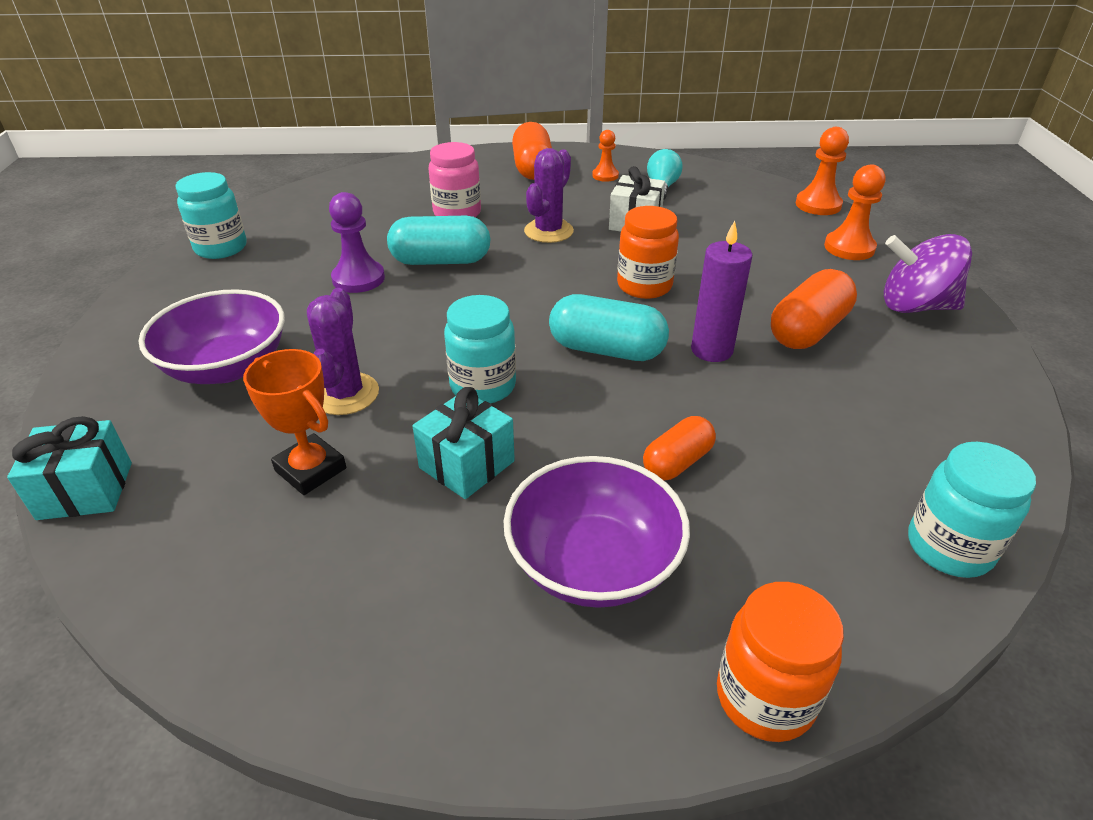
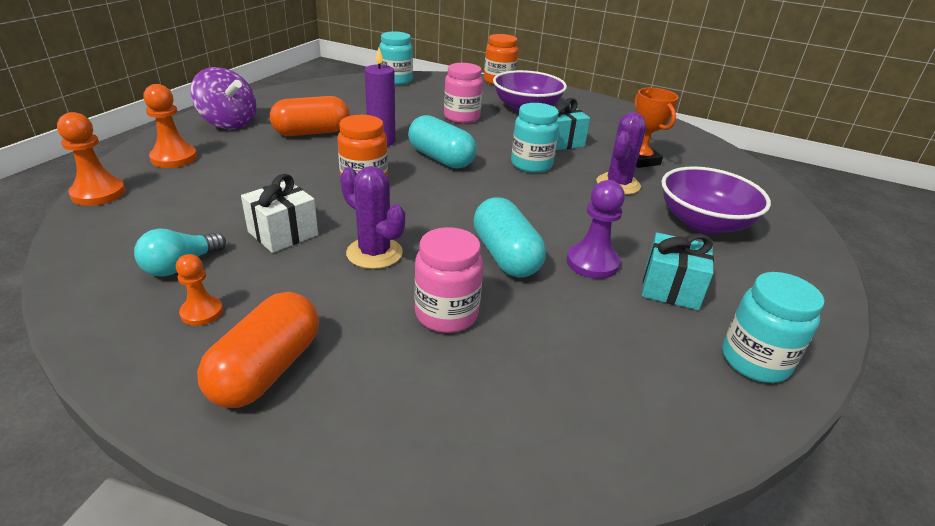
camera: 155 degrees left, 5 degrees down
(85, 490) = (764, 185): turquoise gift -> turquoise gift (670, 288)
(441, 261) = (505, 256): turquoise capsule -> turquoise capsule turned 45 degrees clockwise
(548, 231) = (374, 253): purple cactus -> purple cactus turned 75 degrees clockwise
(677, 462) = (461, 117): orange capsule -> pink jar

